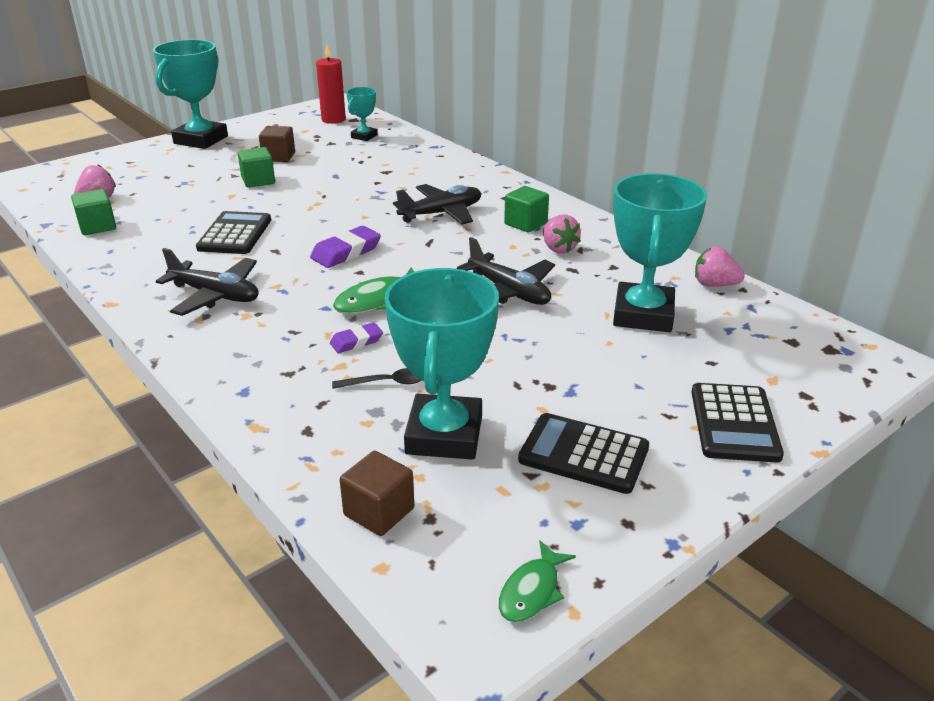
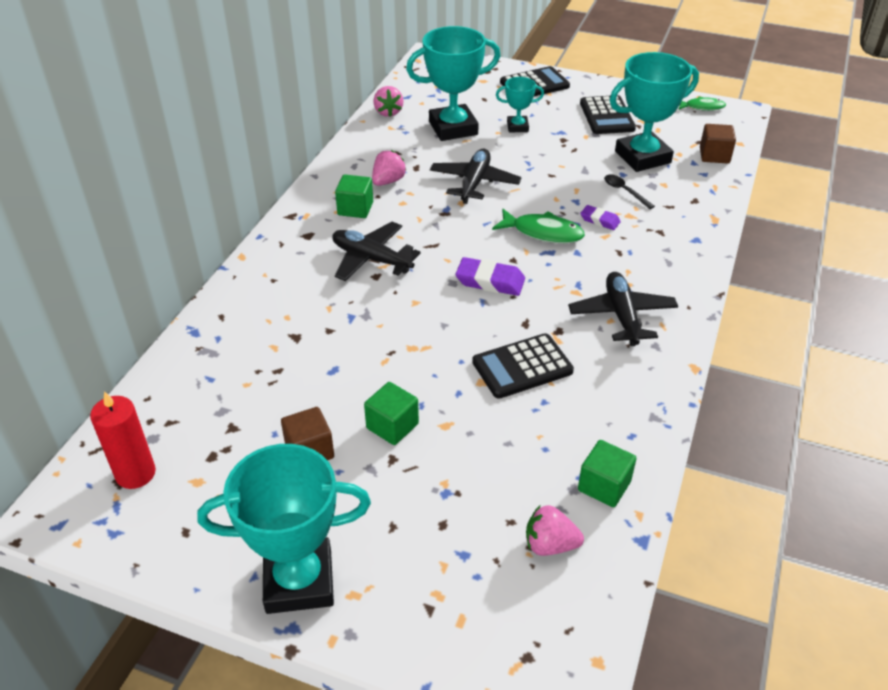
camera: 120 degrees left, 10 degrees up
(364, 136) = (191, 407): turquoise trophy -> turquoise trophy (517, 127)

